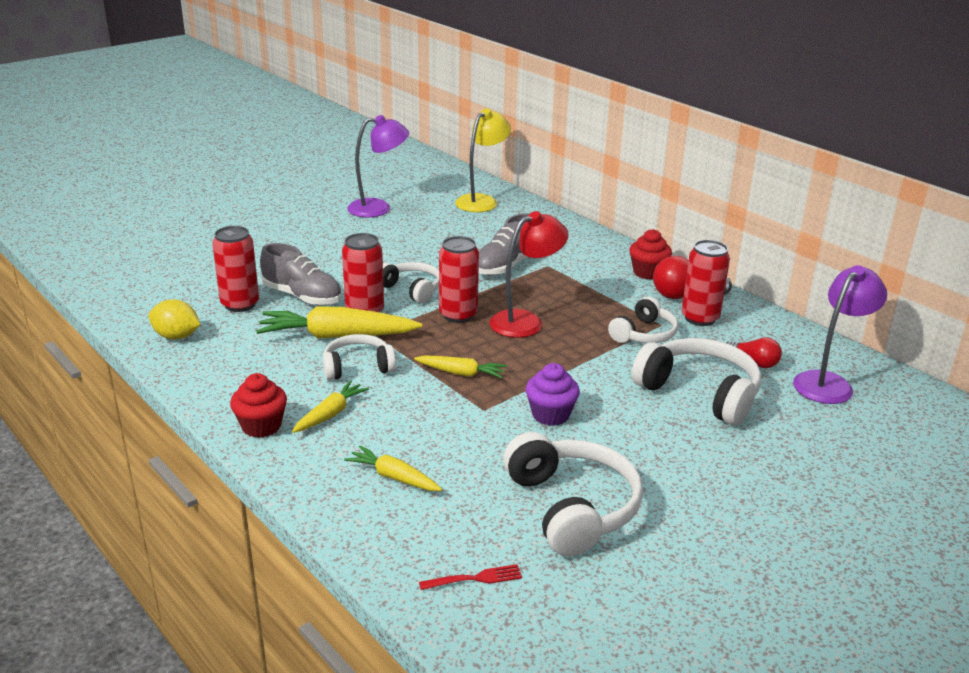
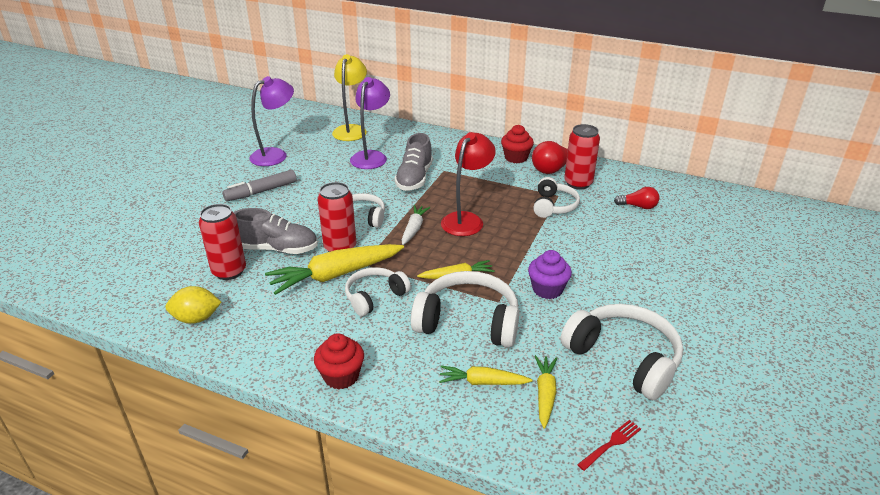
camera: 25 degrees left, 5 degrees up
(330, 414) = (388, 345): yellow carrot -> yellow carrot (545, 394)
(333, 240) = (261, 191): none -> grey marker
(458, 315) = (414, 229): red can -> white carrot
(699, 393) = (626, 240): white headphones -> white headphones (468, 322)
(829, 382) = (692, 207): purple lamp -> purple lamp (371, 156)

